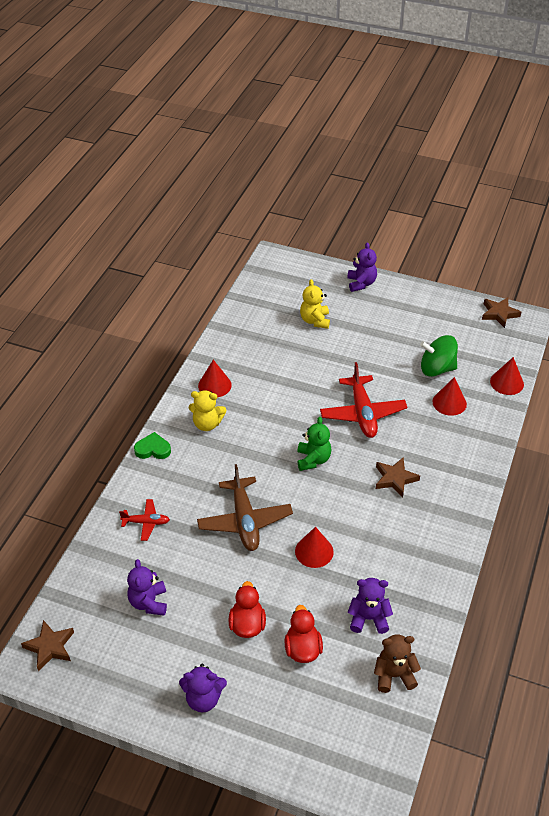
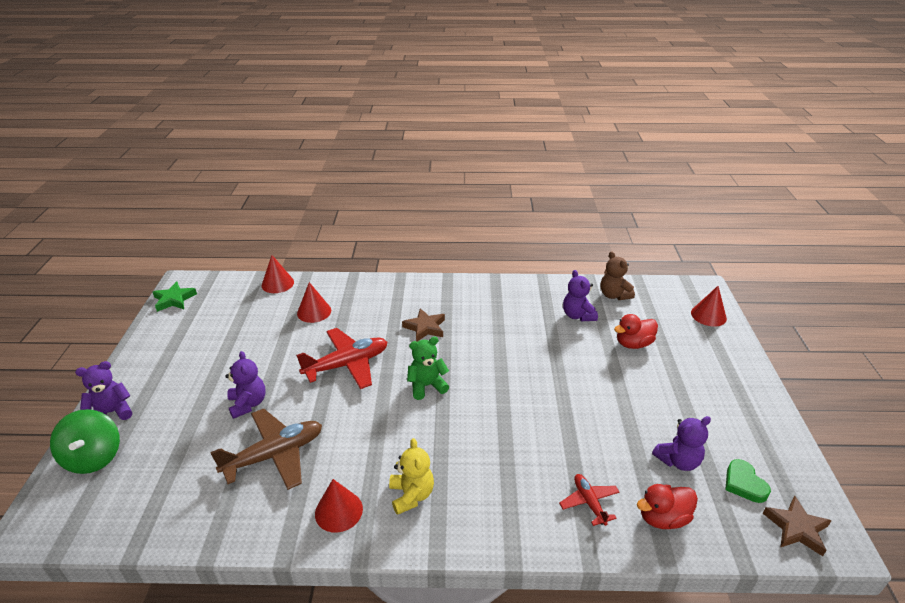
camera: 110 degrees left, 10 degrees down
(153, 449) = (478, 540): green heart -> green heart (744, 484)
(203, 699) = (727, 389): purple teddy bear -> purple teddy bear (248, 404)
(244, 520) = (532, 416): brown plane -> brown plane (274, 455)
(247, 624) = (640, 382): red duck -> red duck (663, 518)
(314, 551) = (536, 359): red cone -> red cone (708, 315)
(315, 320) = (191, 440): yellow teddy bear -> none
(437, 369) = (266, 326): green spinning top -> green spinning top (94, 457)
(499, 314) = (174, 299): brown star -> green star

